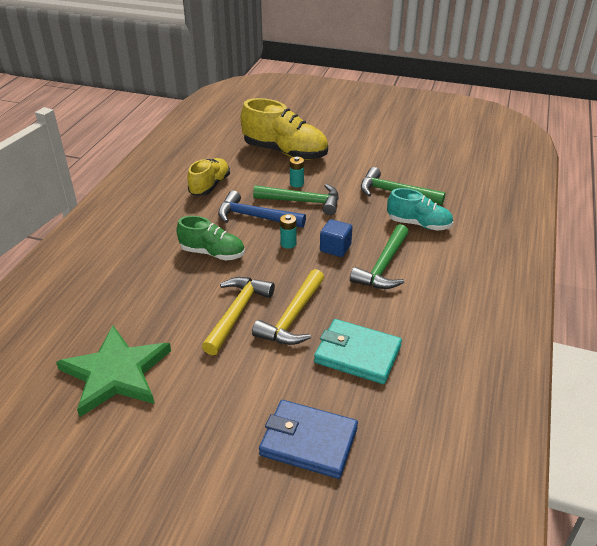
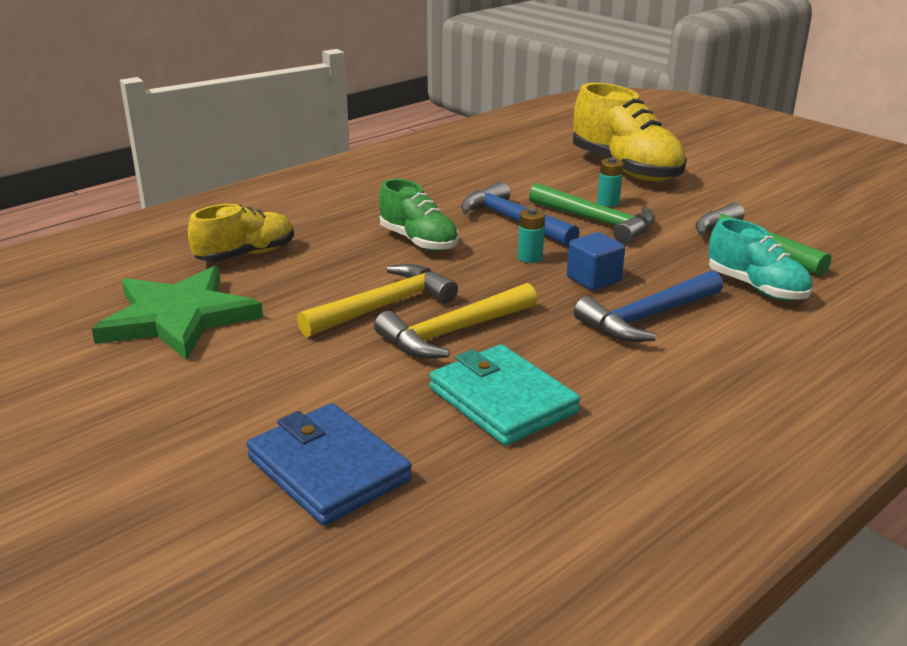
camera: 30 degrees right, 10 degrees down
(210, 186) = (486, 179): yellow shoe -> yellow shoe (246, 255)
(383, 266) = (647, 318): green hammer -> blue hammer

